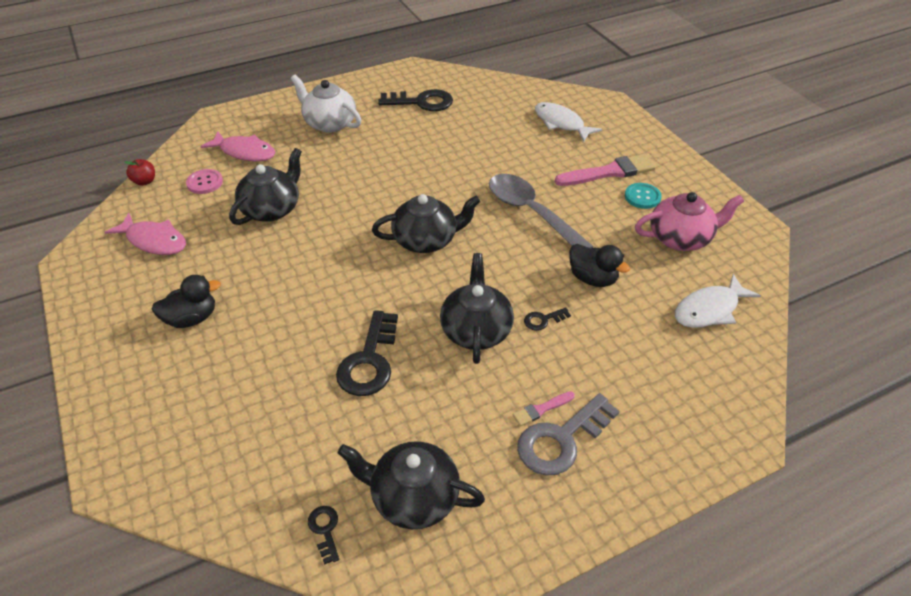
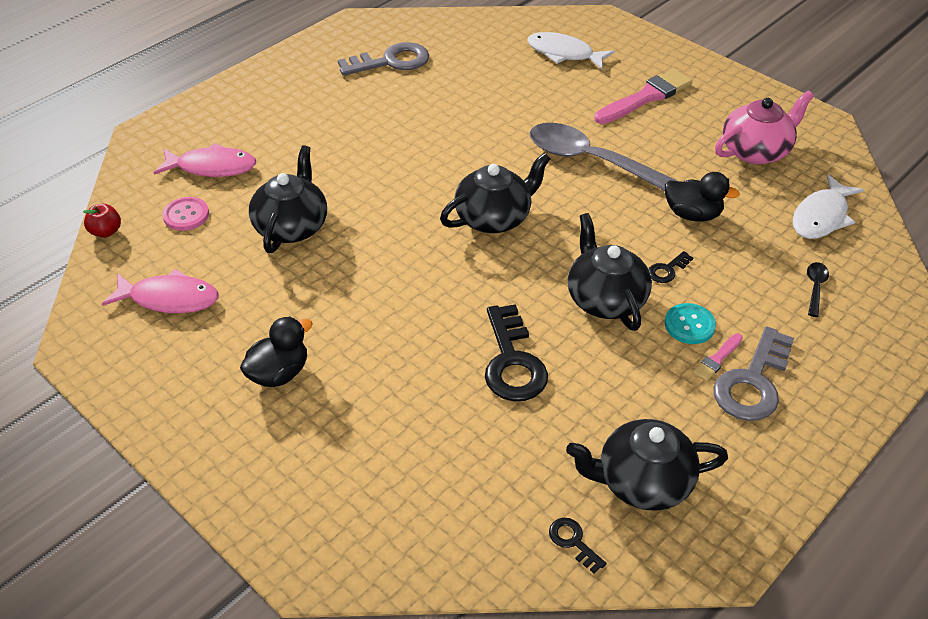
camera: 20 degrees left, 0 degrees up
(329, 123) = (295, 110): white teapot -> none
(422, 102) = (391, 61): black key -> grey key
(642, 197) = (694, 116): turquoise button -> turquoise button (689, 325)
(667, 371) = (815, 287): none -> black spoon

